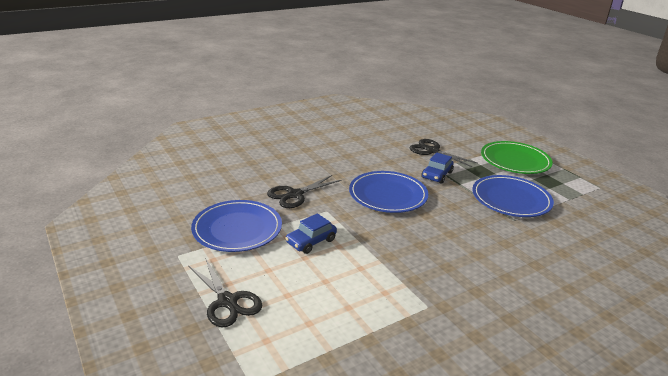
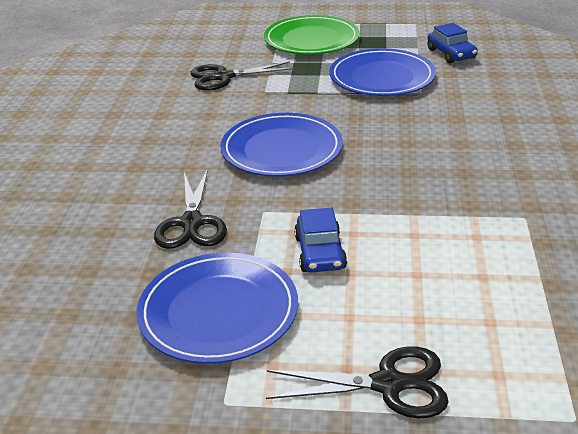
camera: 50 degrees left, 5 degrees up
(437, 175) = (280, 98): blue car -> blue car (451, 54)

